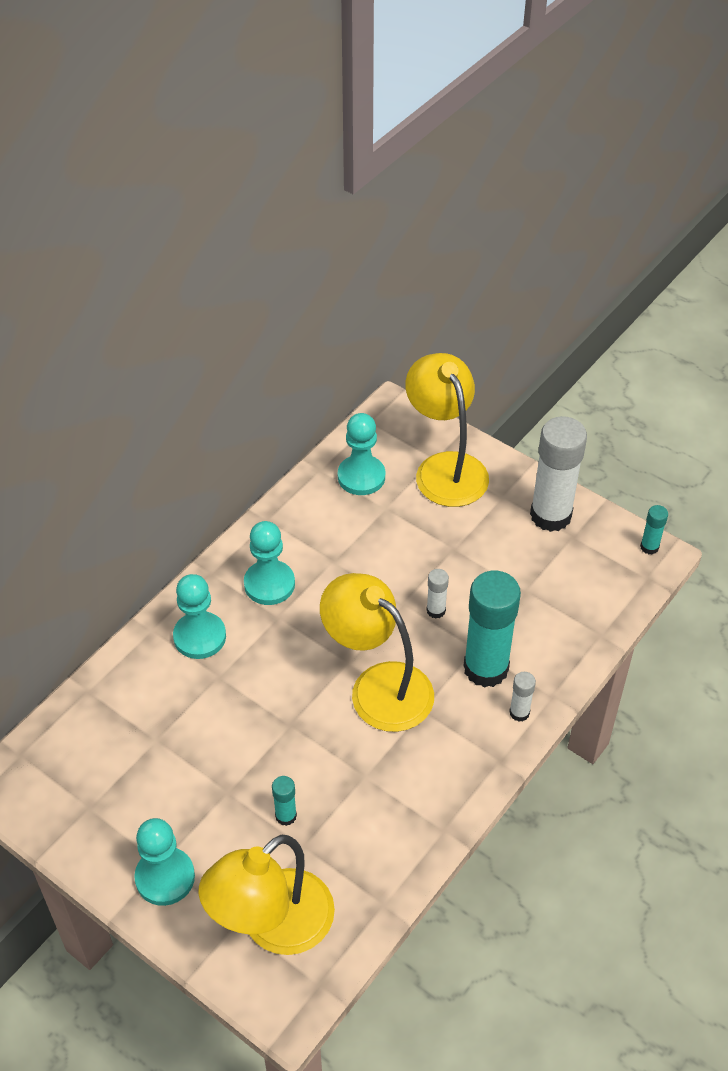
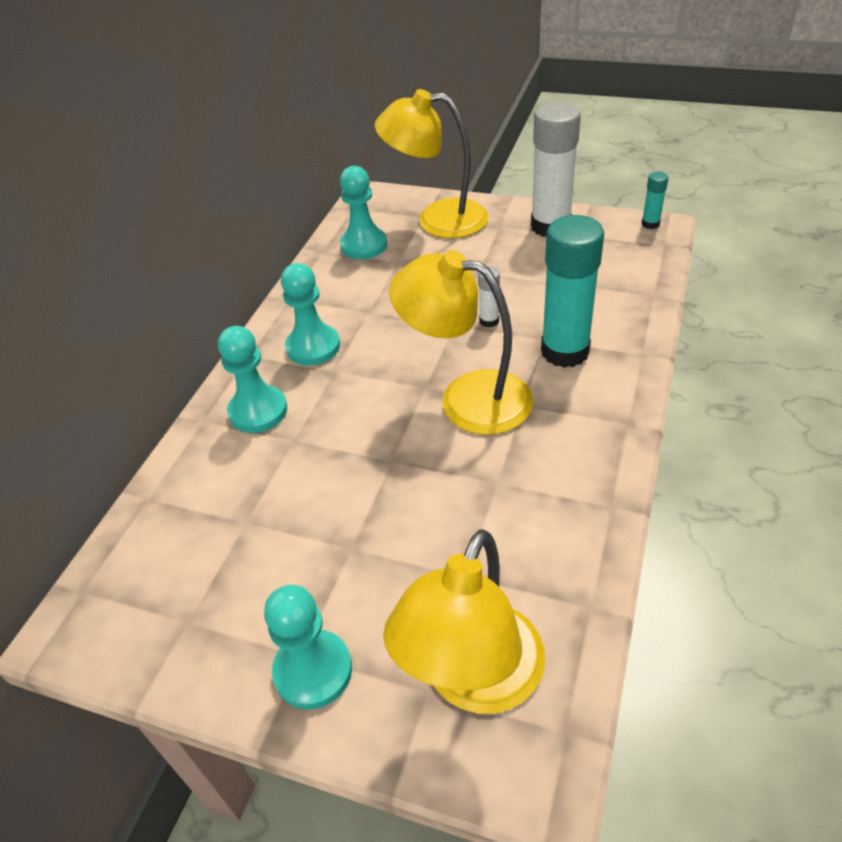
camera: 15 degrees left, 5 degrees down
(286, 816) = (430, 551): turquoise glue stick -> none
(445, 468) = (437, 220): yellow lamp -> yellow lamp turned 45 degrees counterclockwise
(519, 712) = (620, 377): white glue stick -> none

